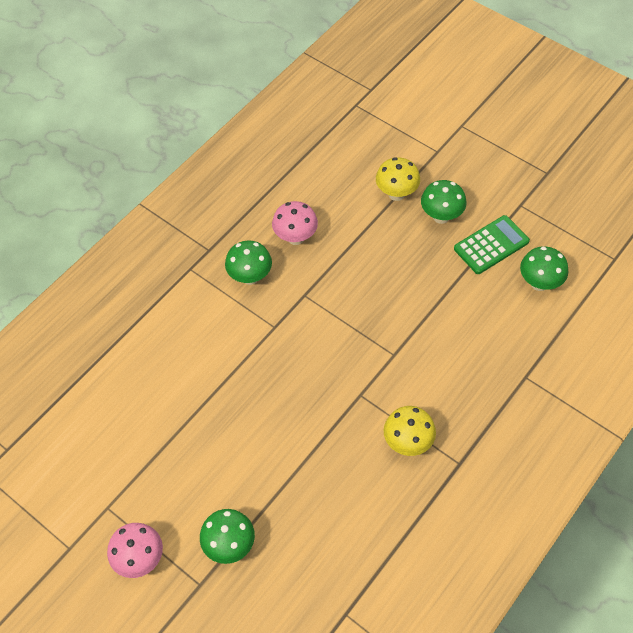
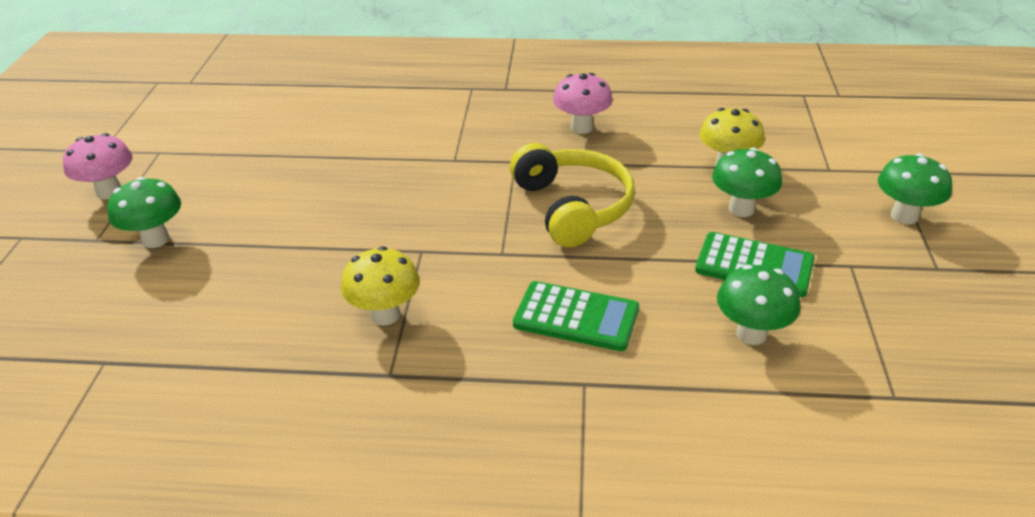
camera: 55 degrees right, 20 degrees down
(250, 277) = (500, 122): green mushroom -> green mushroom (904, 216)
(377, 293) = (573, 207): none -> yellow headphones
(474, 350) = (576, 317): none -> green calculator

